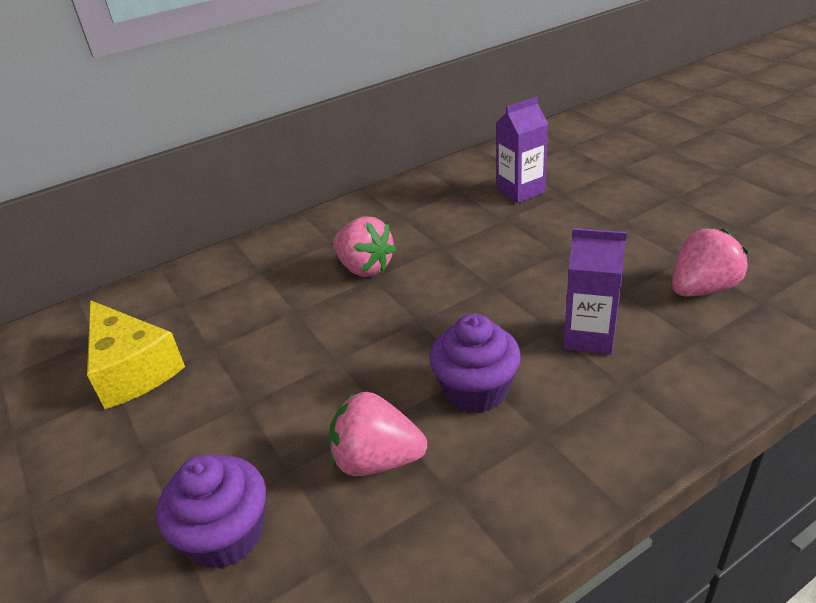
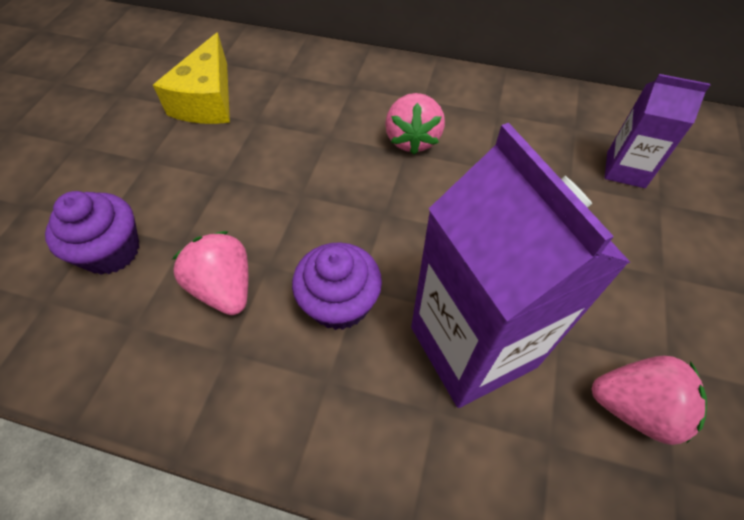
camera: 45 degrees right, 20 degrees up
(589, 336) = (472, 346): purple carton -> purple carton, size x1.87

